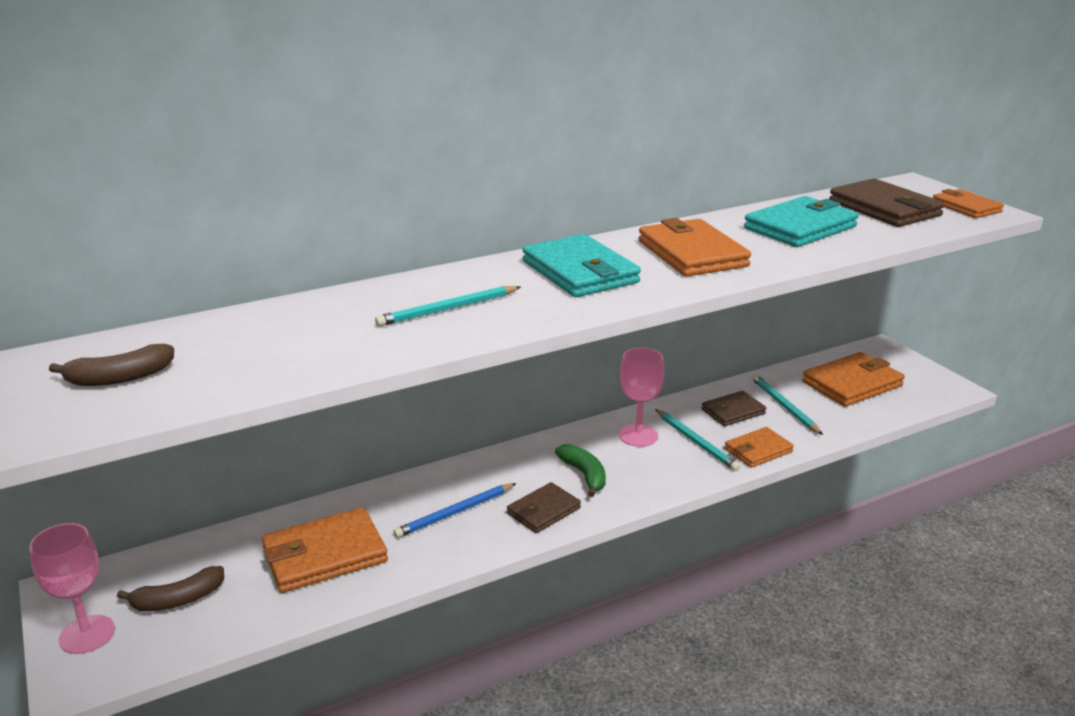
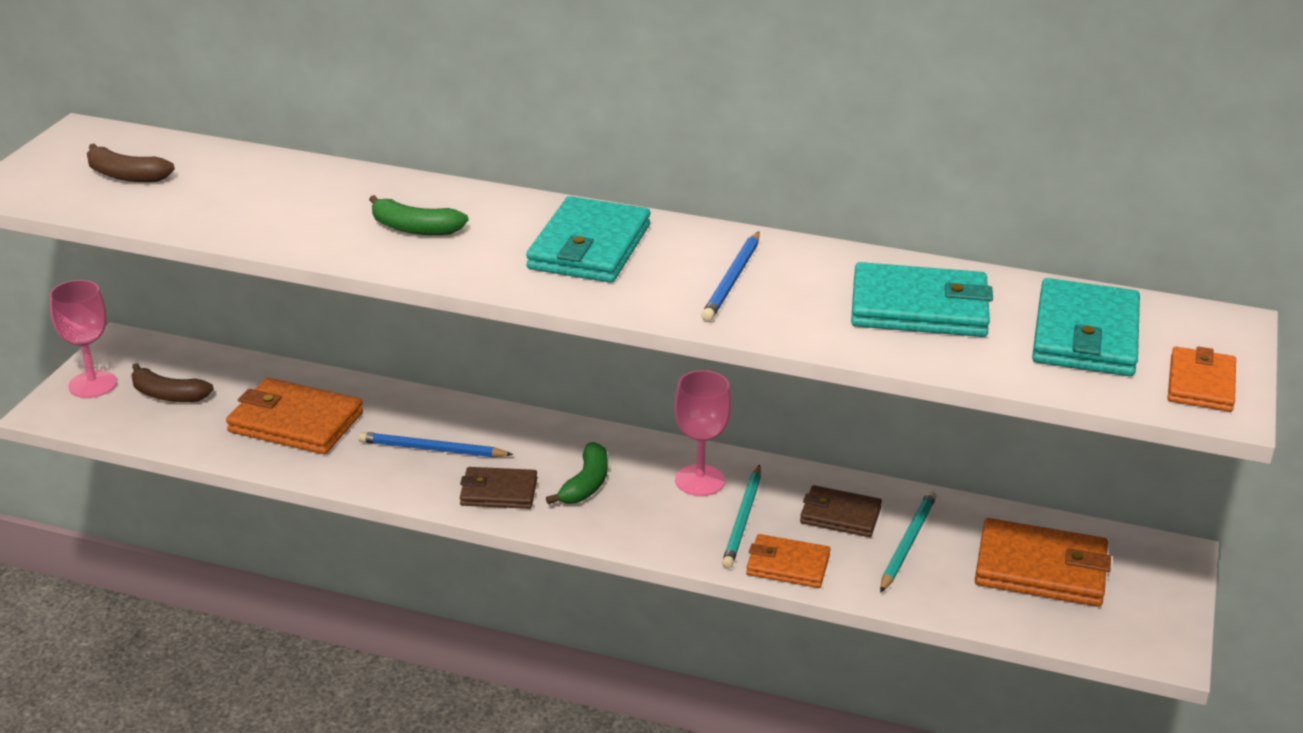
camera: 45 degrees right, 5 degrees up
(448, 309) = (414, 228): turquoise pencil -> green banana
(692, 253) = (732, 280): orange wallet -> blue pencil
(884, 209) = (1085, 335): brown wallet -> turquoise wallet

